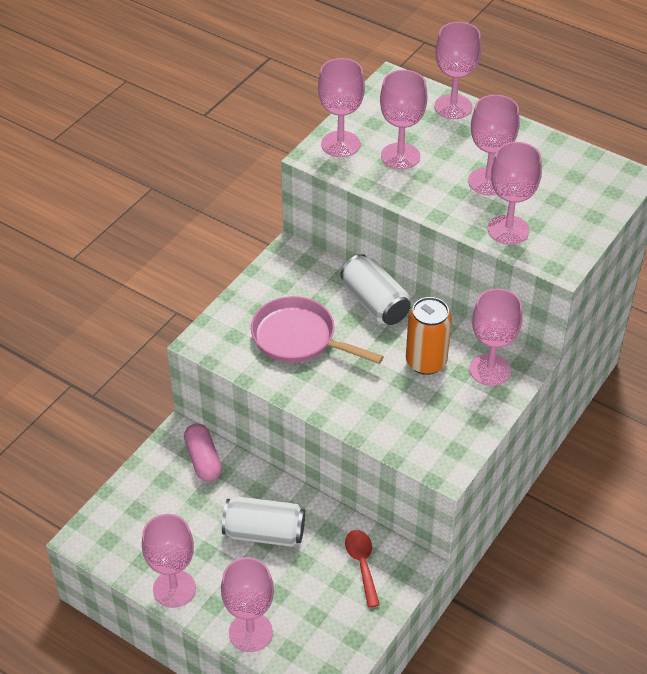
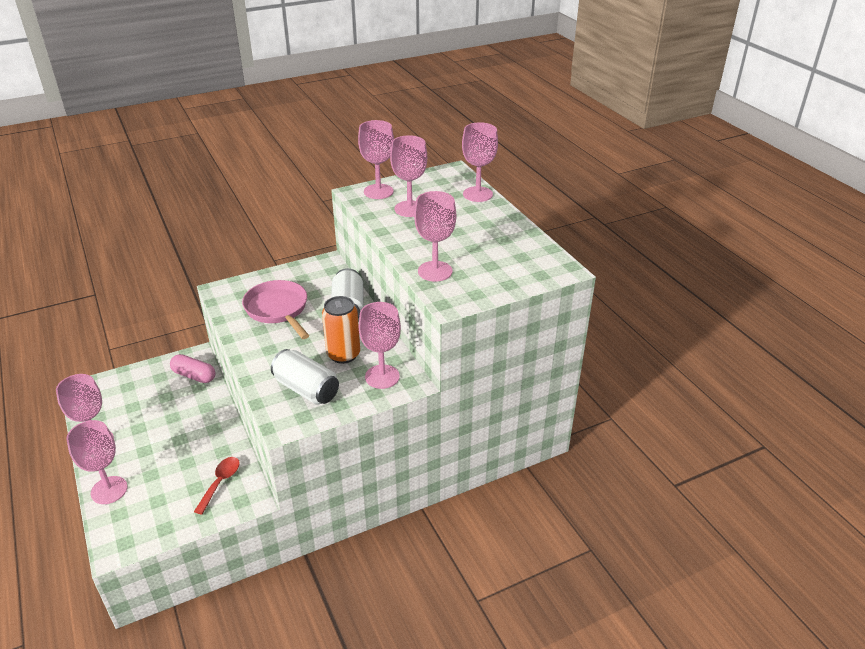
camera: 30 degrees right, 10 degrees down
(203, 460) = (194, 375): pink capsule -> pink capsule turned 75 degrees counterclockwise
(264, 533) = (182, 434): white can -> white can (306, 389)
(488, 182) = (453, 240): pink goblet -> none

